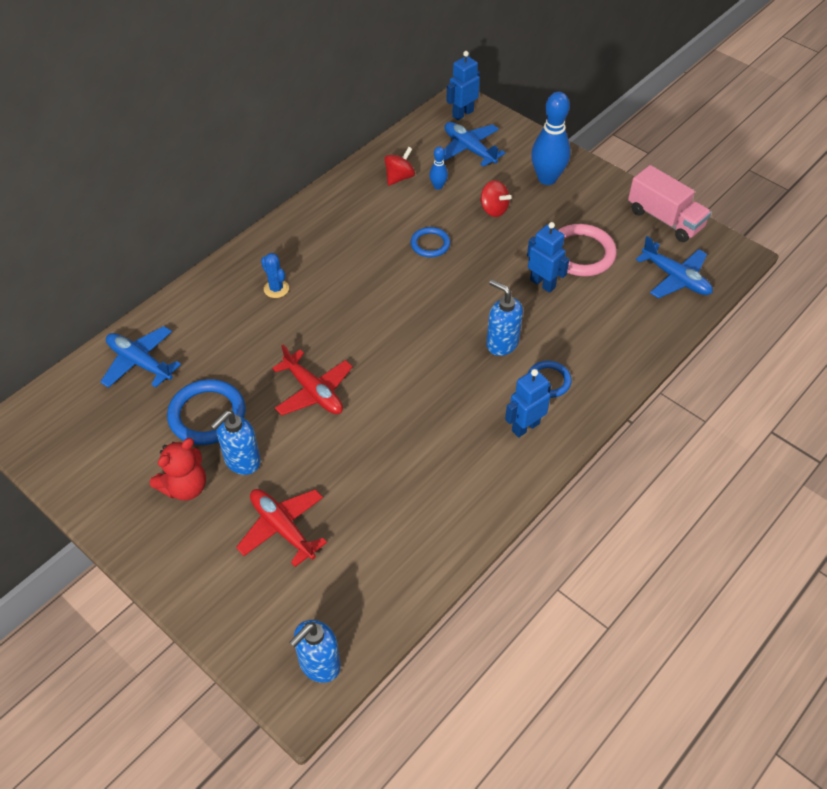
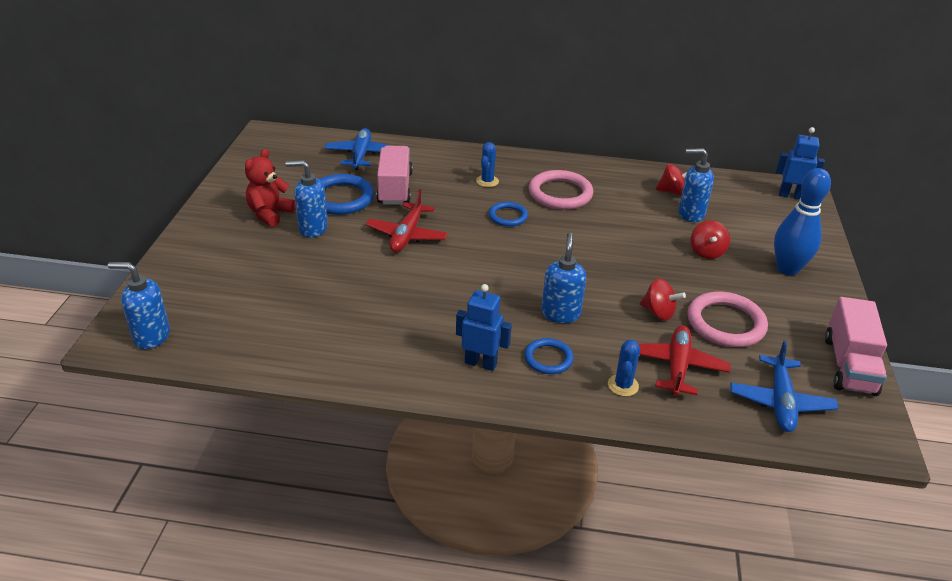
camera: 55 degrees right, 15 degrees down
(185, 487) = (270, 214): red teddy bear -> red teddy bear turned 105 degrees clockwise
(227, 364) = (395, 188): none -> pink truck
(282, 528) = (266, 270): red plane -> red plane (677, 366)
(340, 249) = (560, 193): none -> pink ring
(430, 244) = (622, 233): blue ring -> blue ring (508, 216)
(438, 186) = (690, 214): blue bowling pin -> blue soap dispenser
(469, 149) = (756, 214): blue plane -> none
(542, 283) = (658, 312): blue robot -> red spinning top
(606, 353) = (623, 385): none -> blue cactus

